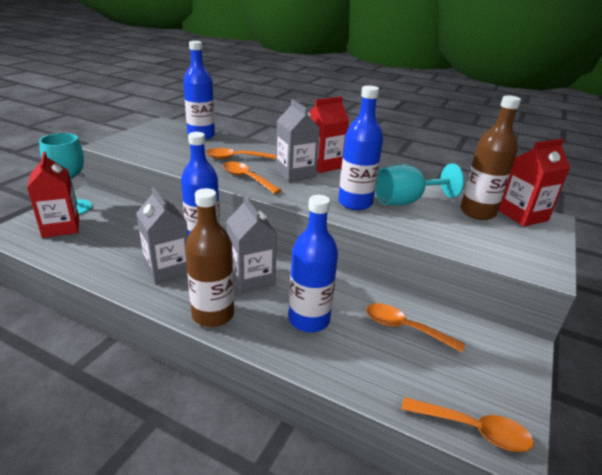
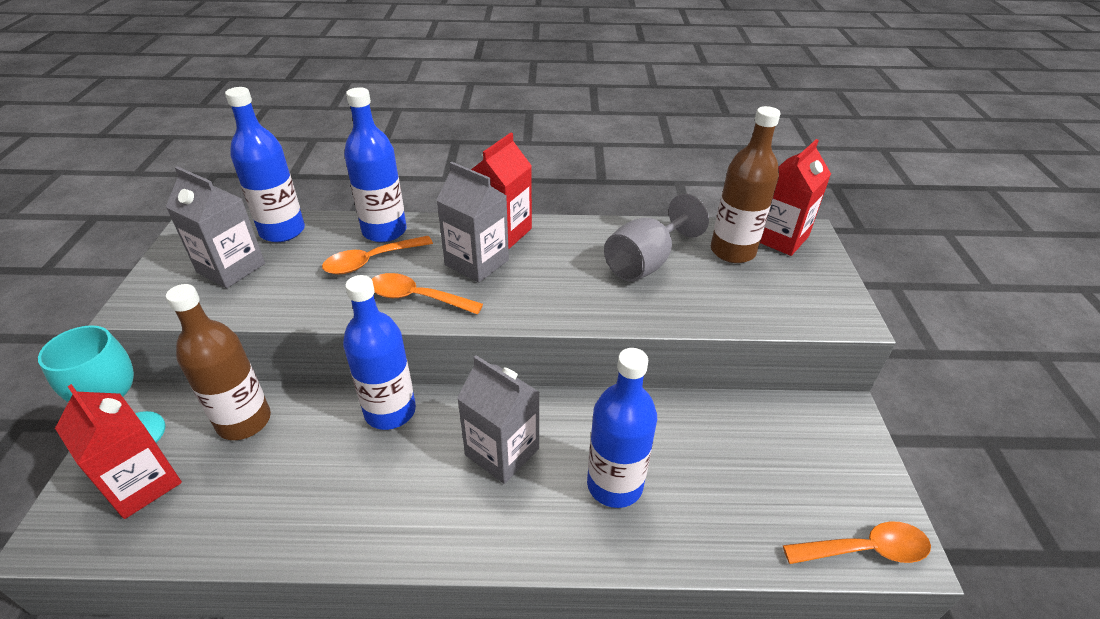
camera: 25 degrees left, 10 degrees up
(167, 269) = (376, 488): grey carton -> grey carton (231, 268)
(213, 315) = (493, 536): brown bottle -> brown bottle (244, 421)
(355, 203) = (589, 290): blue bottle -> blue bottle (384, 231)
(404, 328) = (724, 445): orange spoon -> none
(406, 201) = (646, 262): turquoise goblet -> grey goblet

